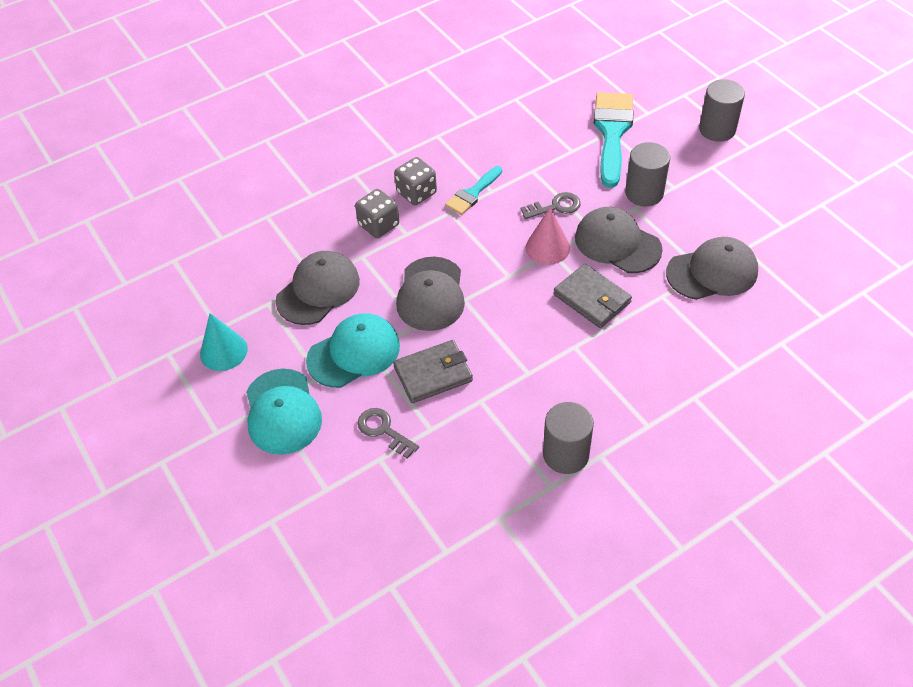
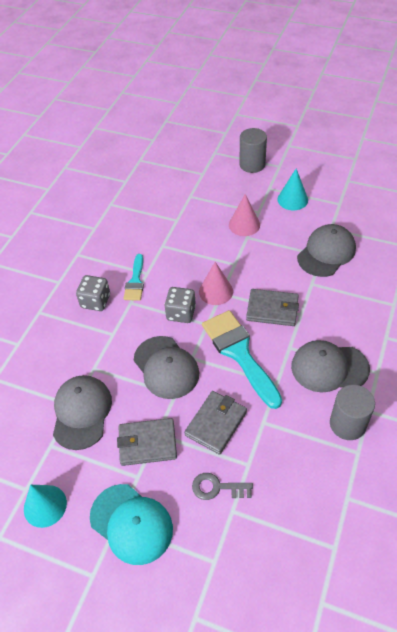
camera: 35 degrees left, 0 degrees up
(354, 353) = (147, 443): turquoise cap -> grey wallet
(378, 225) = (87, 339): grey dice -> grey dice (181, 313)
(555, 207) = (197, 262): grey key -> none
(612, 132) = (191, 196): turquoise brush -> turquoise brush (239, 353)
(617, 243) = (256, 265): grey cap -> grey cap (329, 367)
(644, 193) = (244, 224): grey cylinder -> pink cone
(728, 193) = (292, 199): none -> turquoise cone

